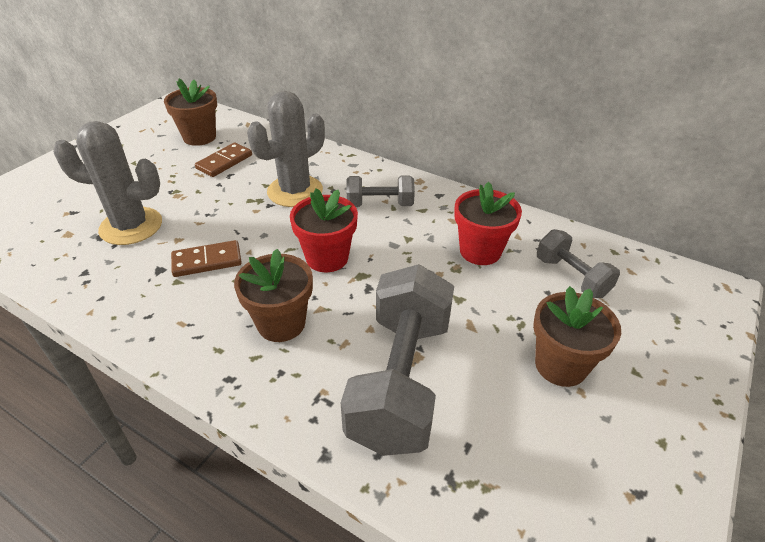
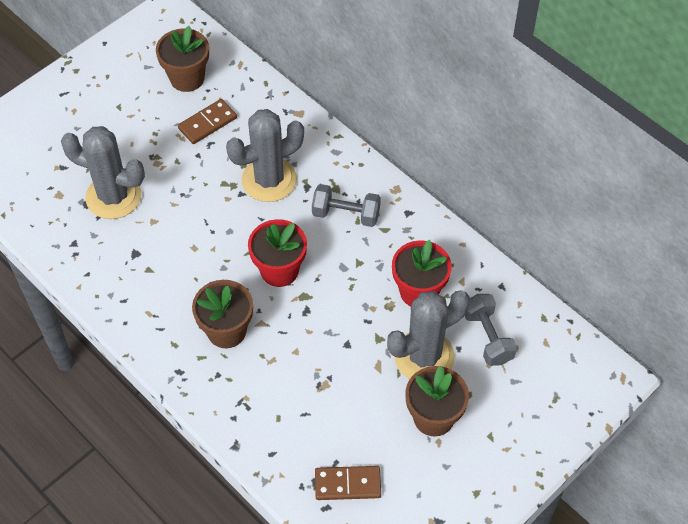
camera: 15 degrees right, 15 degrees up
(207, 261) = (176, 252): brown domino -> brown domino (347, 484)
(400, 380) = (305, 402): grey dumbbell -> none
(516, 306) = (424, 356): none -> grey cactus

